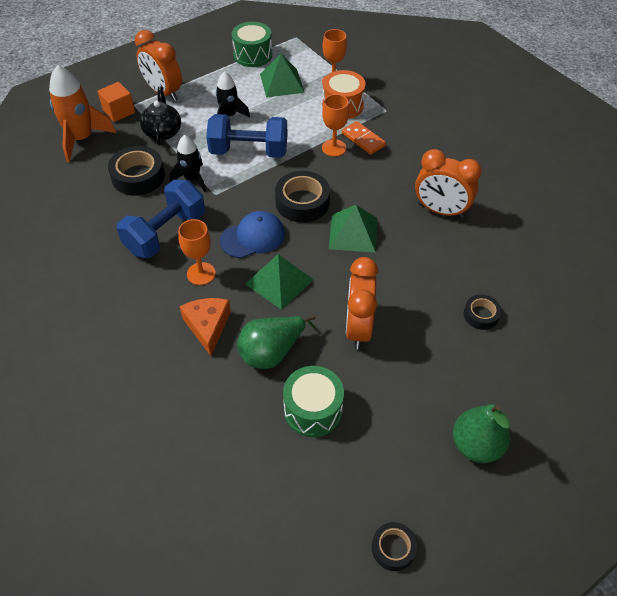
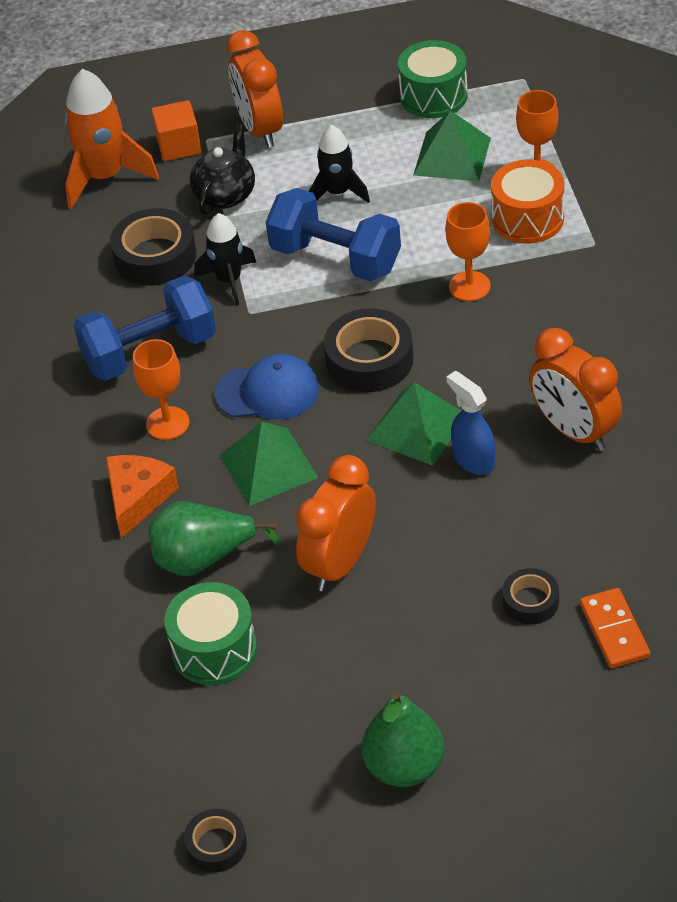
camera: 30 degrees right, 5 degrees down
(363, 139) = (525, 284): orange domino -> orange domino (614, 630)
(396, 242) = (473, 460): none -> blue spray bottle

